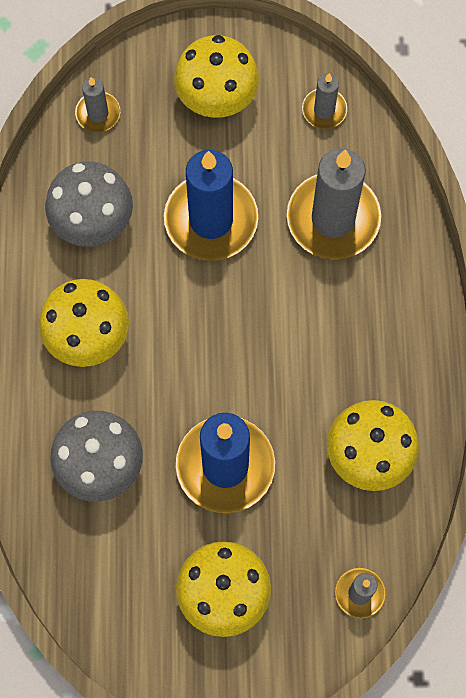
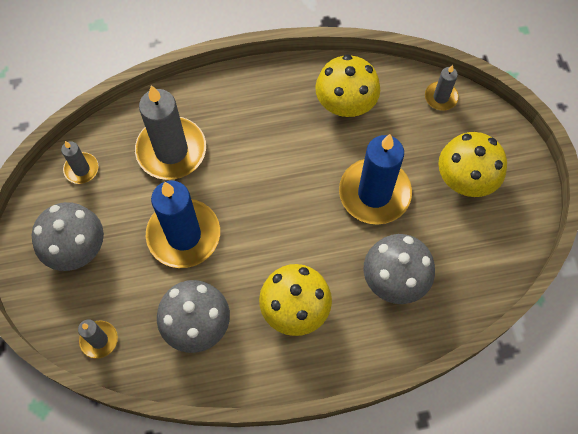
camera: 100 degrees left, 5 degrees down
(217, 97) = (77, 248): yellow mushroom -> grey mushroom

